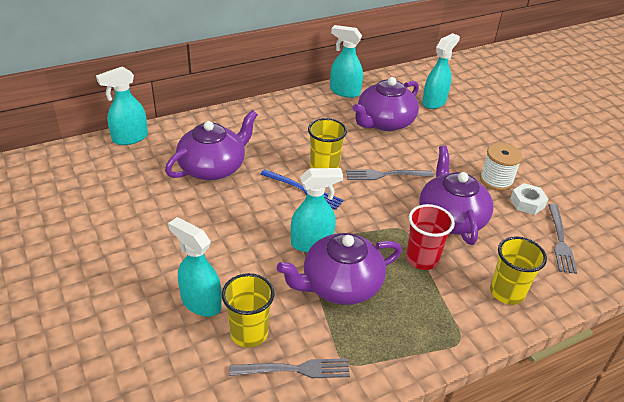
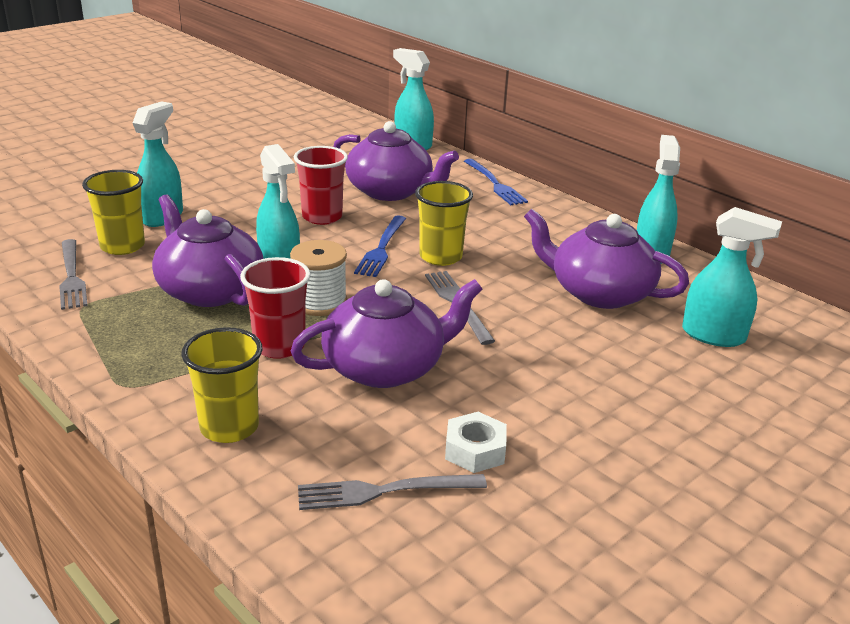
camera: 75 degrees right, 10 degrees down
(225, 119) = (495, 184): none -> blue fork
(242, 209) = (322, 217): none -> red cup
(496, 180) = (520, 412): white spool -> white spool (319, 302)

